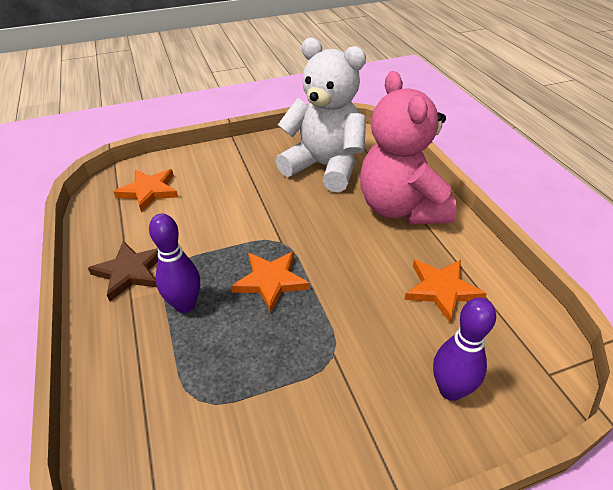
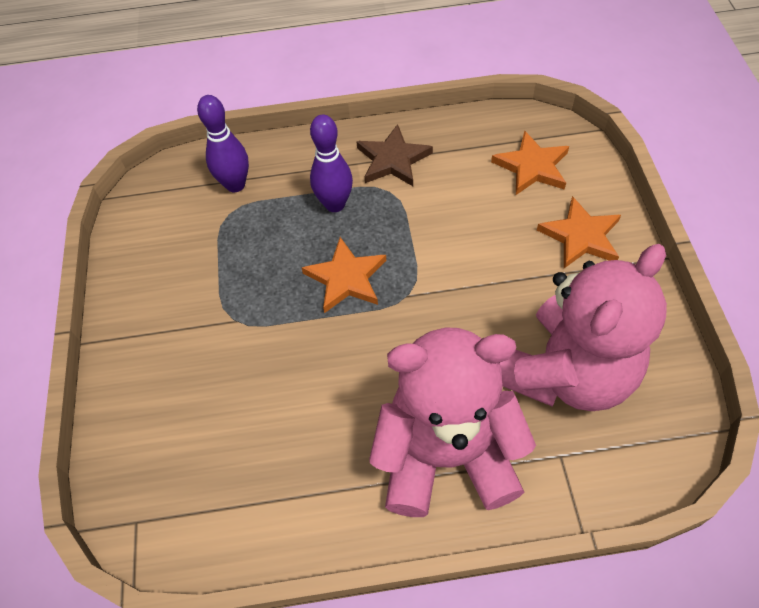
camera: 105 degrees right, 15 degrees up
(325, 167) = (567, 373): white teddy bear -> pink teddy bear
(441, 290) = (282, 453): orange star -> orange star (580, 236)
(450, 390) = (159, 413): purple bowling pin -> purple bowling pin (235, 185)

